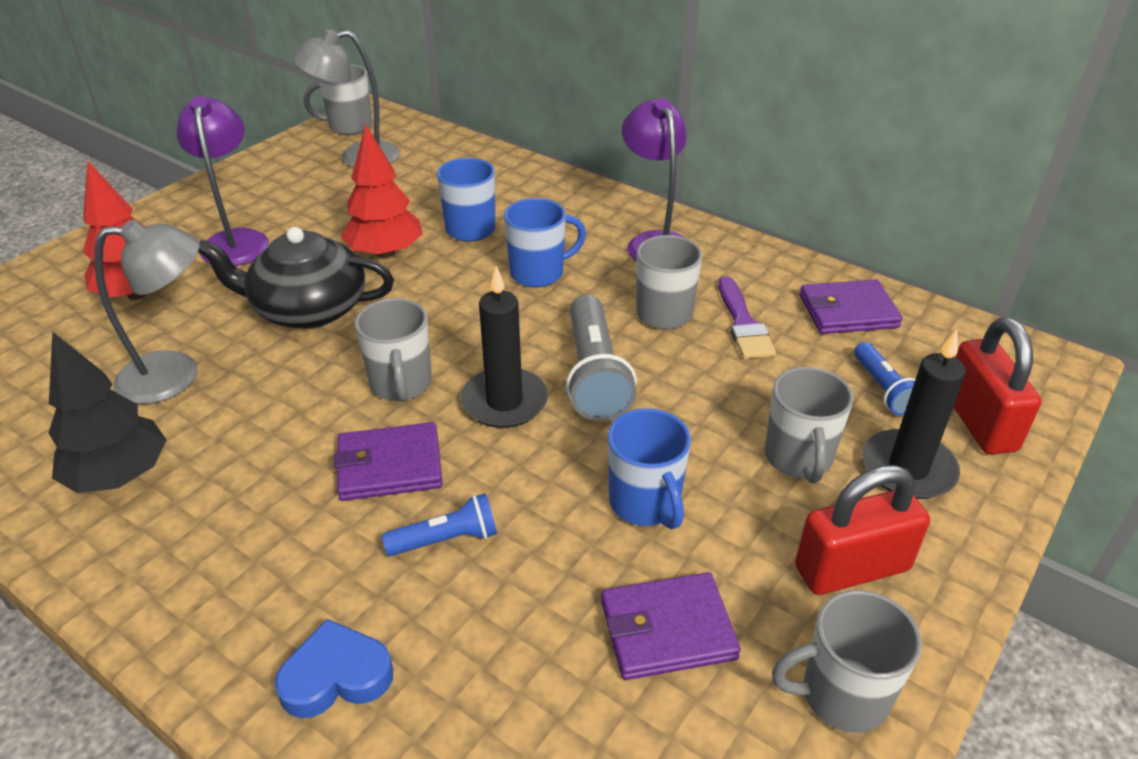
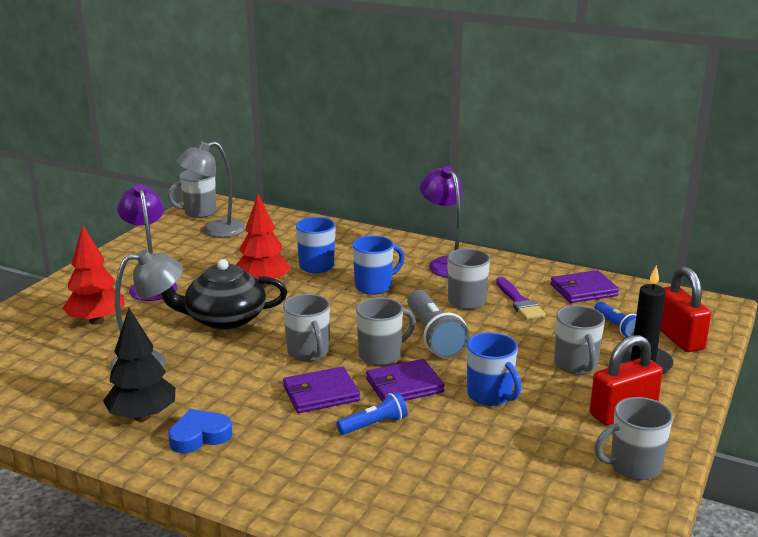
camera: 10 degrees left, 15 degrees down
(336, 676) = (335, 492): blue heart -> blue heart (199, 436)
(504, 402) = (381, 355): black candle -> grey mug
(667, 629) = (525, 450): purple wallet -> purple wallet (404, 385)

